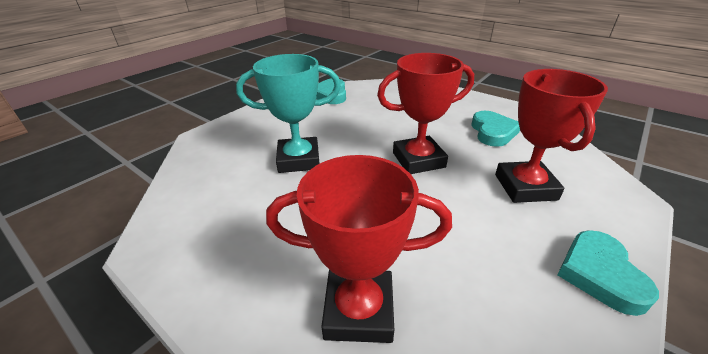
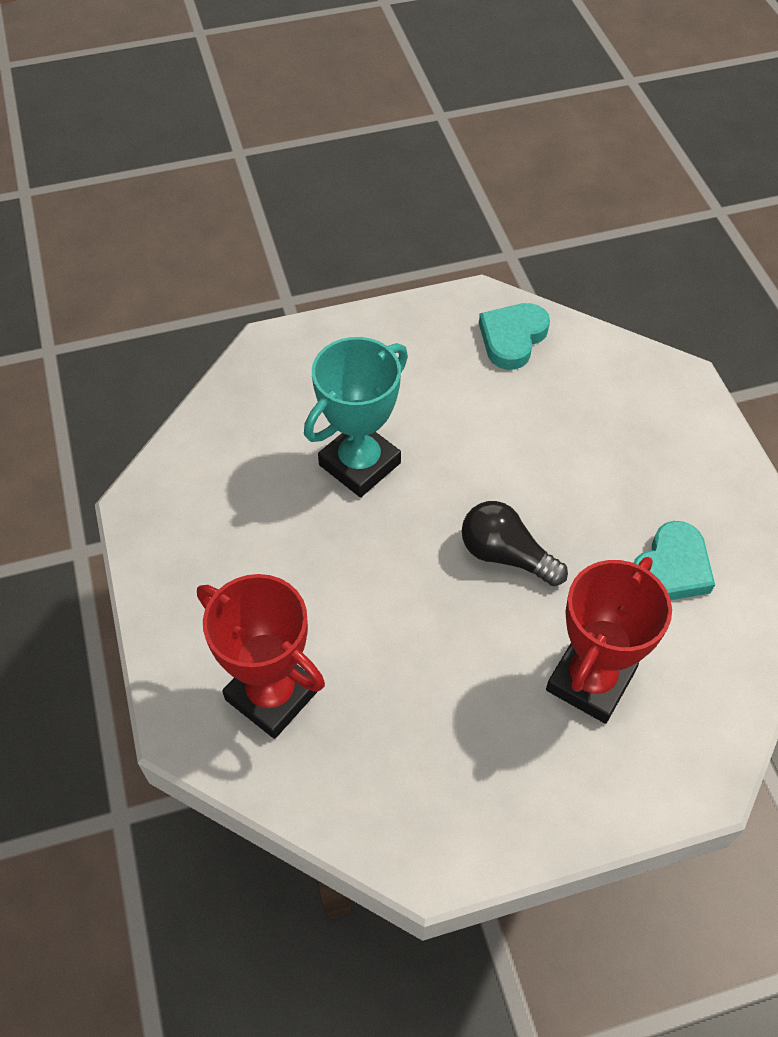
camera: 35 degrees right, 20 degrees up
(299, 160) = (359, 464): turquoise trophy -> turquoise trophy turned 75 degrees counterclockwise
(418, 160) = (506, 555): red trophy -> black light bulb
(600, 274) = (526, 819): turquoise heart -> none

